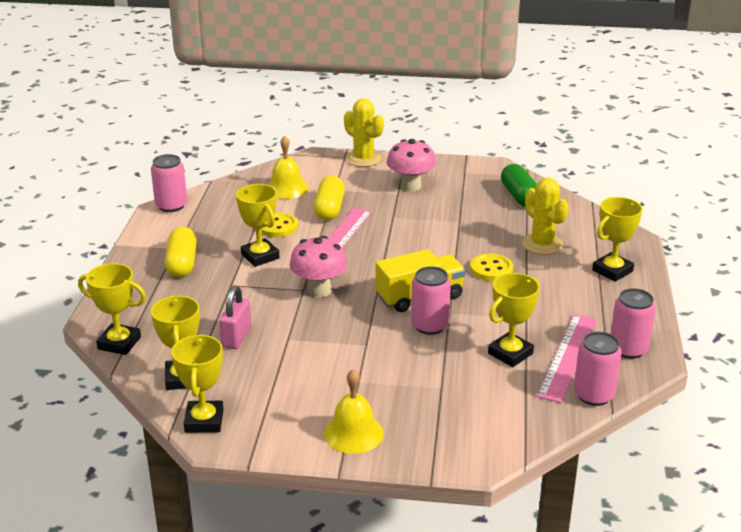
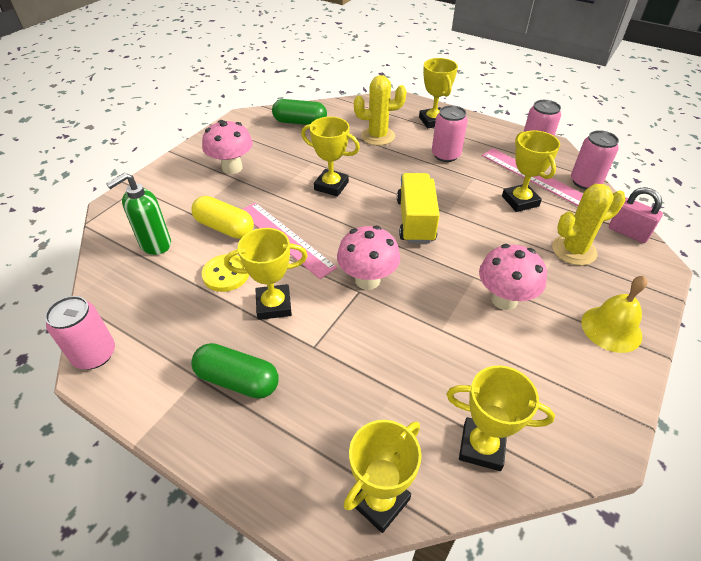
camera: 65 degrees left, 15 degrees up
(182, 263) = (237, 380): yellow capsule -> green capsule
(204, 421) = (569, 447): yellow trophy -> yellow trophy (331, 186)
(236, 338) = (421, 371): pink padlock -> pink padlock (628, 232)
(287, 188) = (155, 244): yellow bell -> green soap dispenser
(348, 365) = (504, 299): none -> pink mushroom
(363, 159) = (154, 178): yellow cactus -> yellow cactus (574, 250)
(429, 326) = (462, 229): pink can -> pink can (445, 155)
(491, 269) = (397, 170): yellow button -> none

